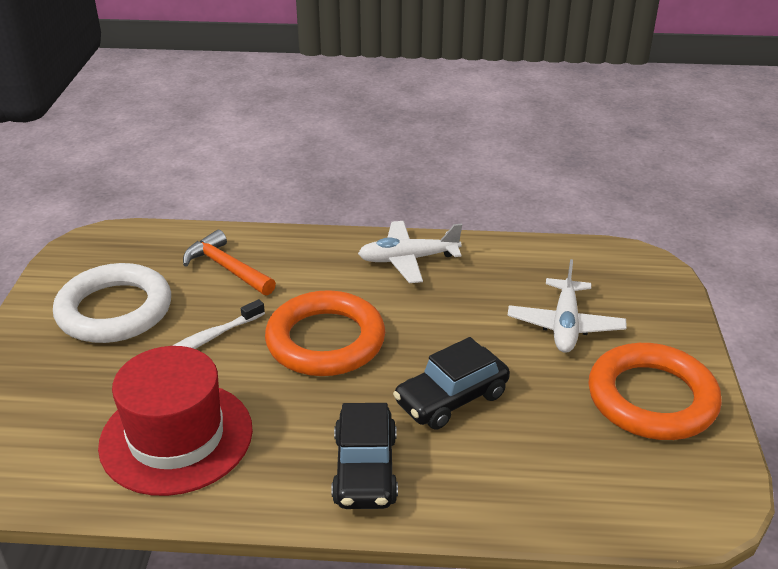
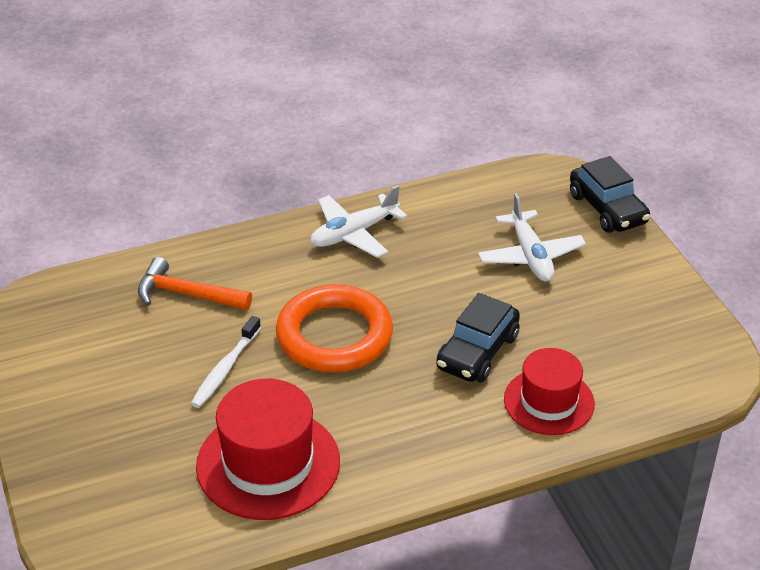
camera: 25 degrees left, 5 degrees up
(114, 310) = (110, 370): white ring -> none
(365, 469) = (447, 434): black car -> black car (607, 209)
(493, 473) = (549, 401): none -> red hat
(651, 398) = (633, 299): orange ring -> none

